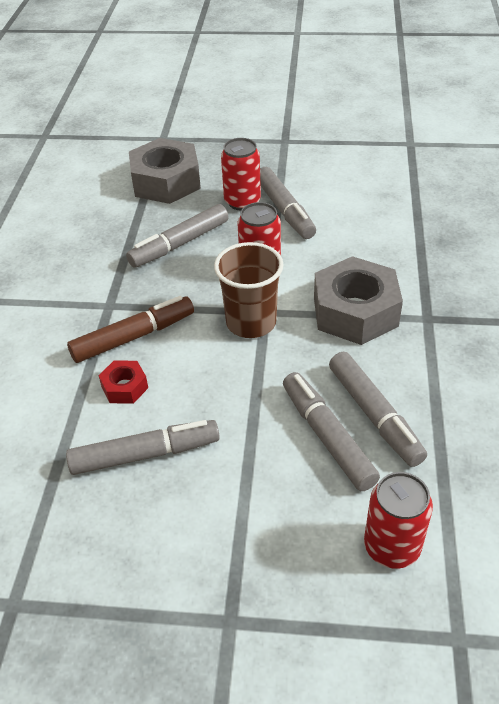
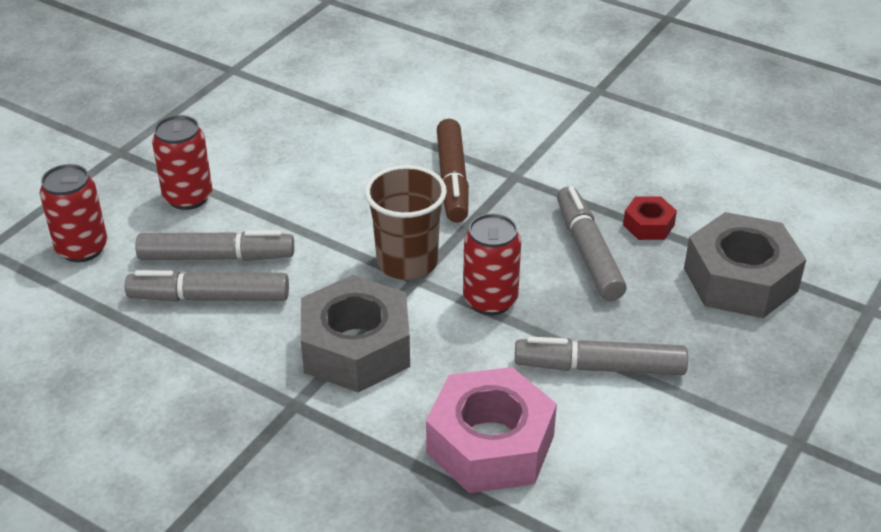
camera: 115 degrees right, 5 degrees down
(124, 387) = (388, 159): red nut -> red nut (648, 225)
(144, 454) = (301, 151): grey marker -> none
(242, 201) = (647, 334): red can -> red can (188, 197)
(379, 229) = (490, 444): none -> pink nut

